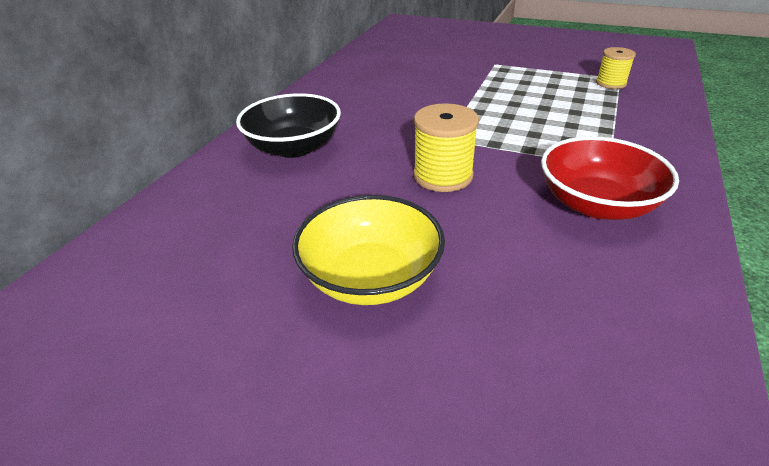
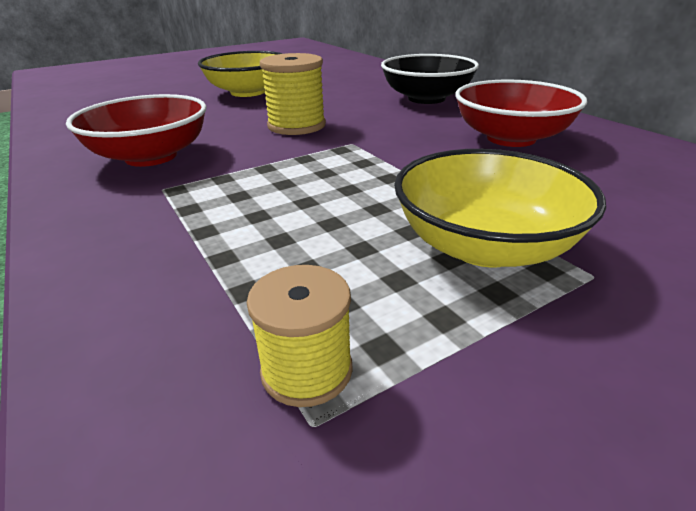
camera: 125 degrees right, 5 degrees down
(369, 97) = (511, 138): none -> red bowl
(506, 79) = (484, 246): none -> yellow bowl

